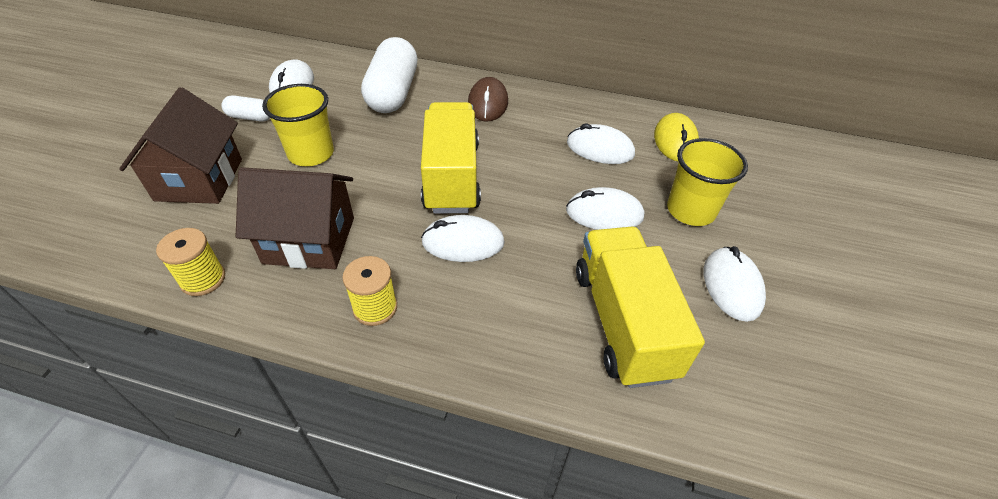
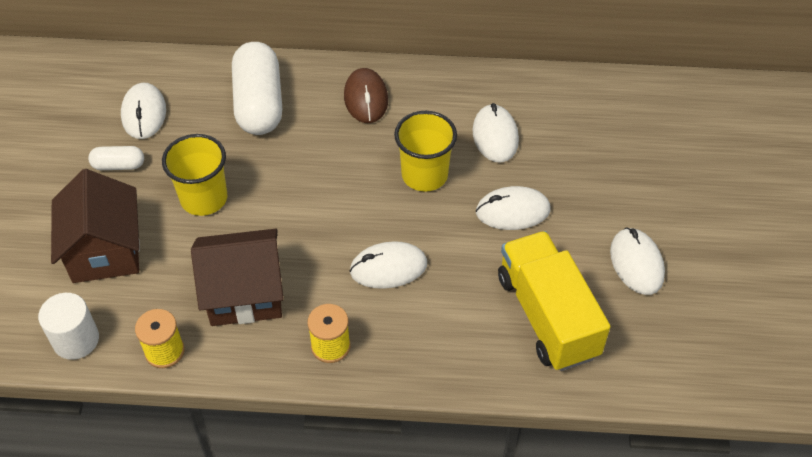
camera: 10 degrees left, 5 degrees up
(124, 252) = (76, 340): none -> white cylinder
(451, 177) = (356, 198): yellow truck -> none
(600, 149) = (495, 136): white mouse -> white mouse turned 75 degrees clockwise
(675, 141) = (569, 111): yellow mouse -> none
(690, 210) = (593, 192): yellow cup -> yellow cup (424, 175)

